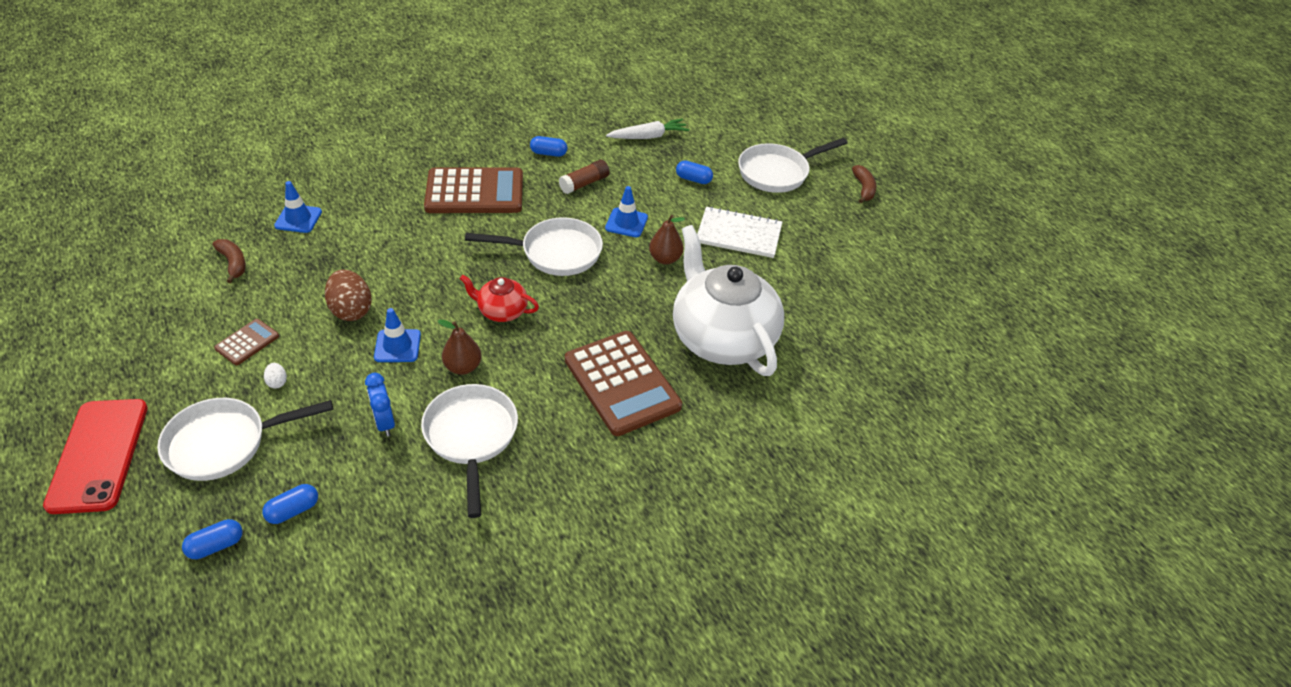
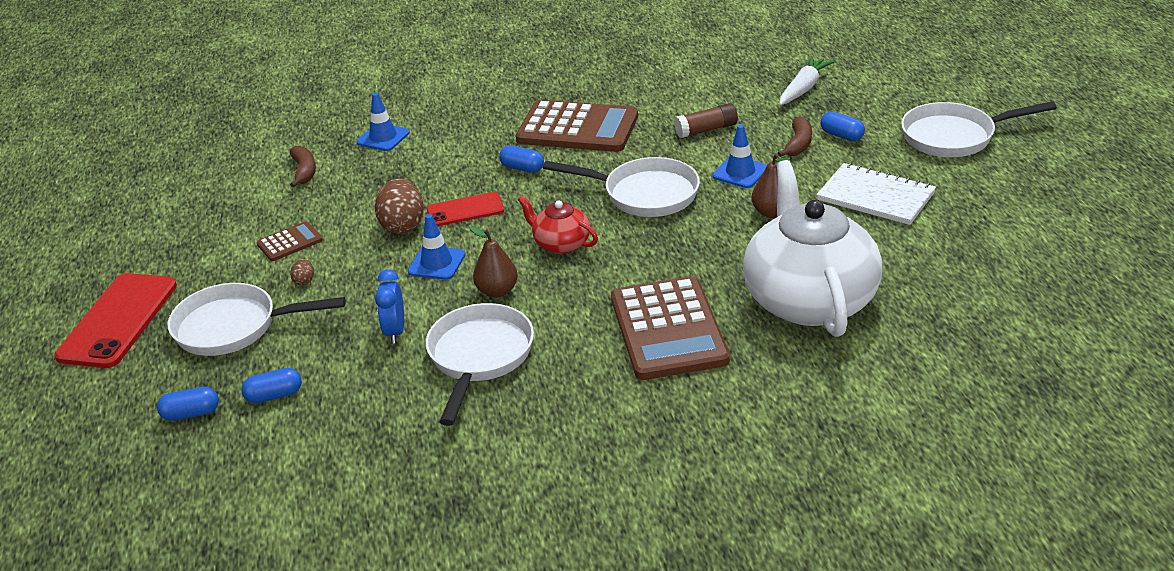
camera: 25 degrees right, 10 degrees down
(277, 382) = (304, 281): white egg -> brown egg
(404, 287) = (465, 210): none -> red phone
(548, 153) = (677, 97): blue capsule -> blue capsule (522, 168)
(648, 137) = (804, 88): white carrot -> white carrot turned 60 degrees counterclockwise
(863, 188) = (1065, 163): brown banana -> brown banana (798, 144)

